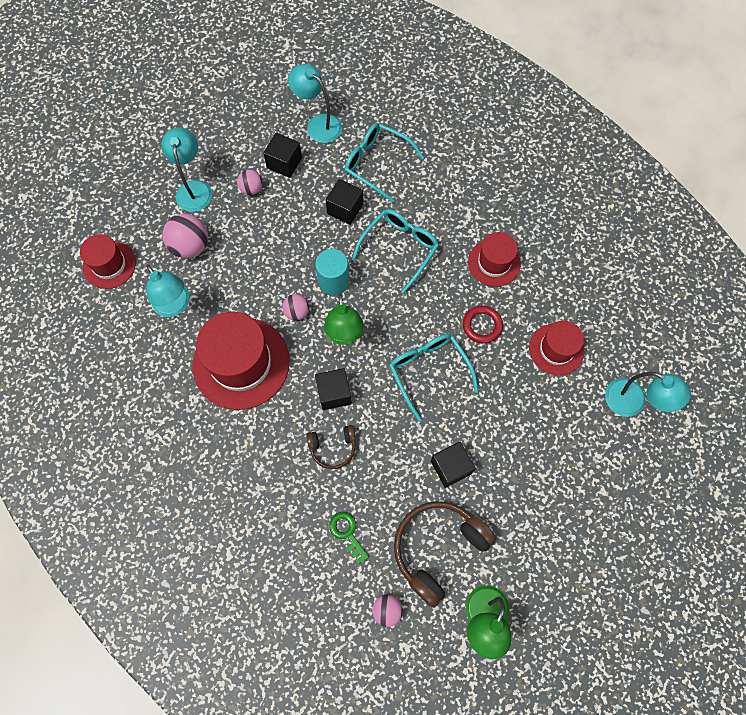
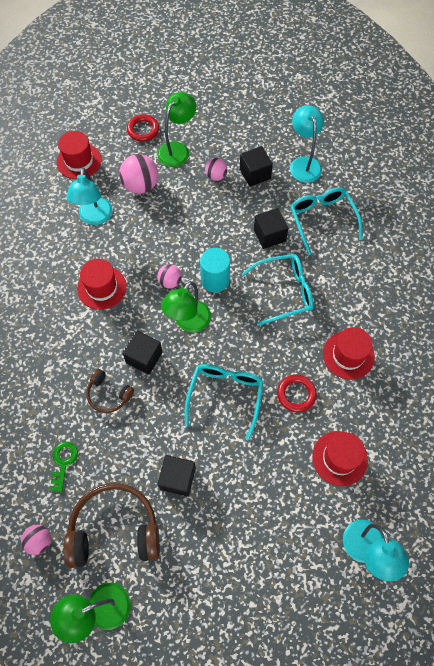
camera: 40 degrees right, 5 degrees down
(144, 192) = (143, 130): none -> red ring
(194, 189) = (177, 149): turquoise lamp -> green lamp
(241, 363) = (102, 287): red hat -> red hat, size x0.57

